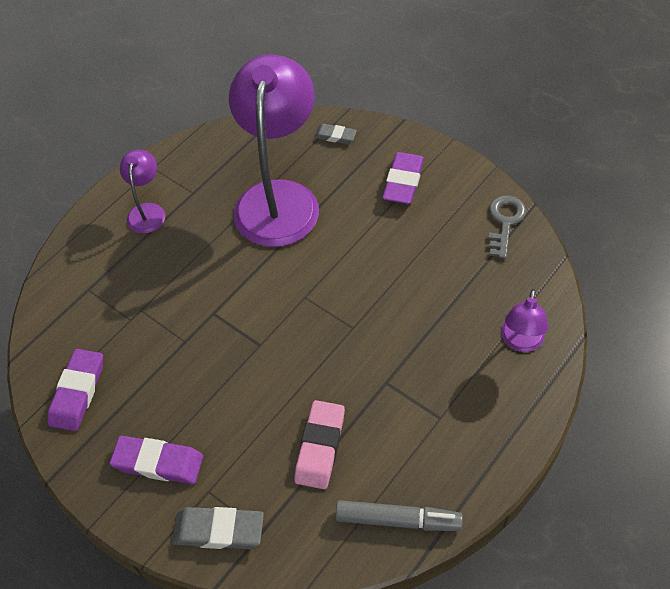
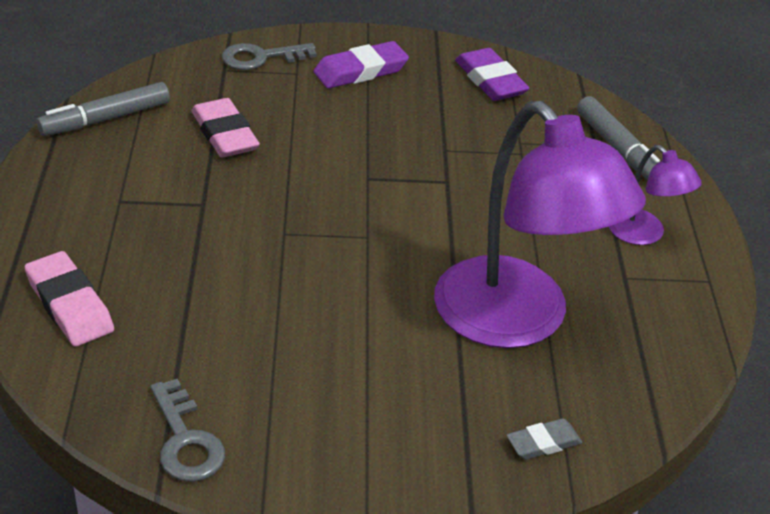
camera: 135 degrees right, 15 degrees down
(78, 278) = (619, 149): none -> grey marker
(219, 530) = (261, 58): grey eraser -> grey key
(403, 182) = (379, 425): purple eraser -> none
(521, 342) = (69, 305): purple lamp -> pink eraser

